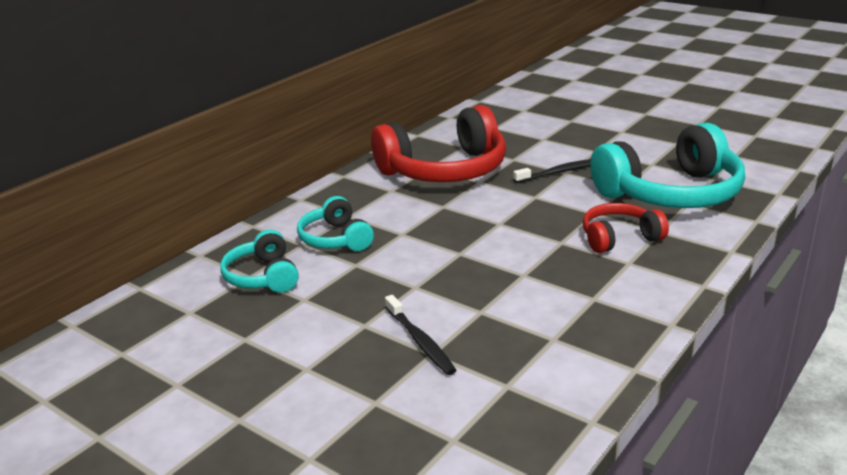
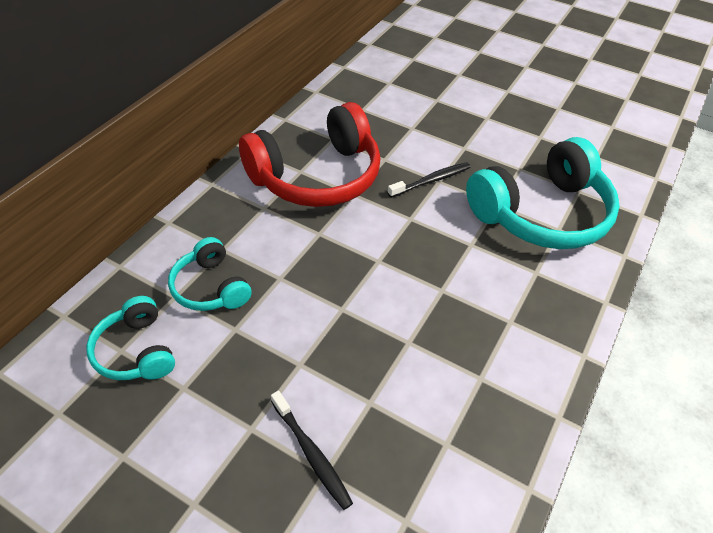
camera: 10 degrees left, 20 degrees up
(619, 238) = (498, 283): red headphones -> none

